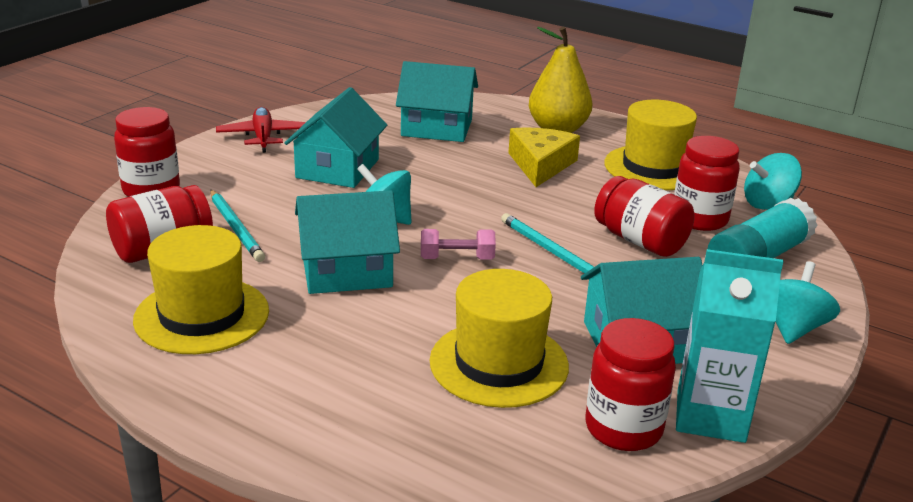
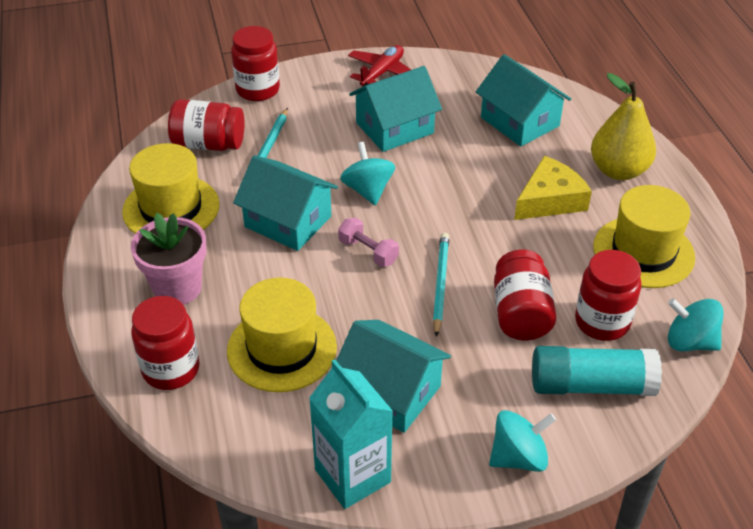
camera: 45 degrees right, 15 degrees up
(317, 373) = (177, 288): none -> pink flower pot
(623, 428) = (287, 444): red jar -> red jar (171, 369)

